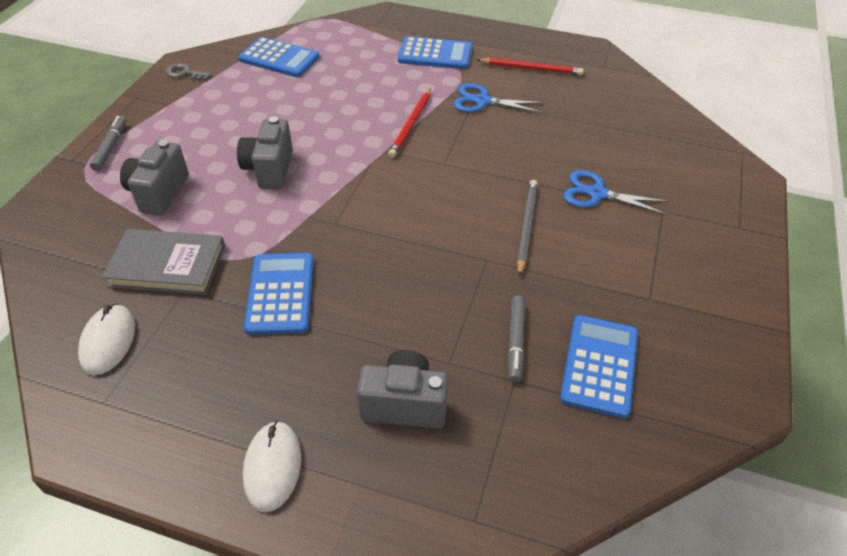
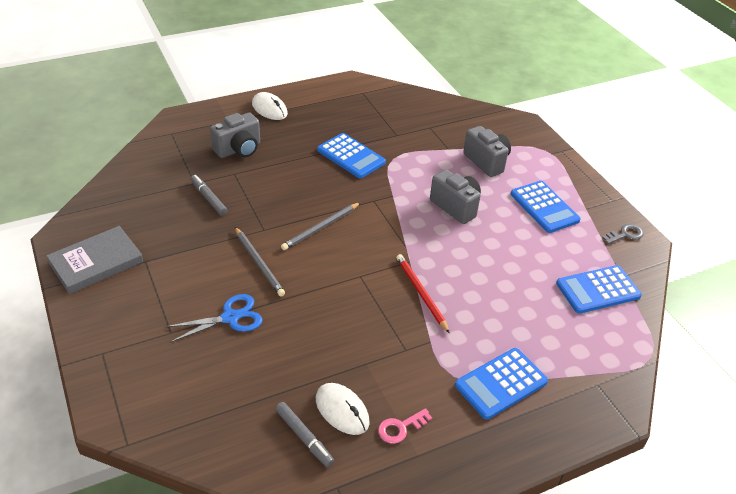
camera: 135 degrees right, 5 degrees down
(108, 341) = (394, 105): white mouse -> white mouse (342, 410)
(111, 147) = (558, 167): grey marker -> grey marker (304, 437)
(167, 266) = (421, 138): grey book -> grey book (96, 263)
(426, 226) = (321, 228): none -> grey pencil
(482, 101) = (398, 353): blue scissors -> none
(531, 69) = (400, 428): red pencil -> pink key
(599, 366) = (154, 211): blue calculator -> blue calculator (544, 207)

